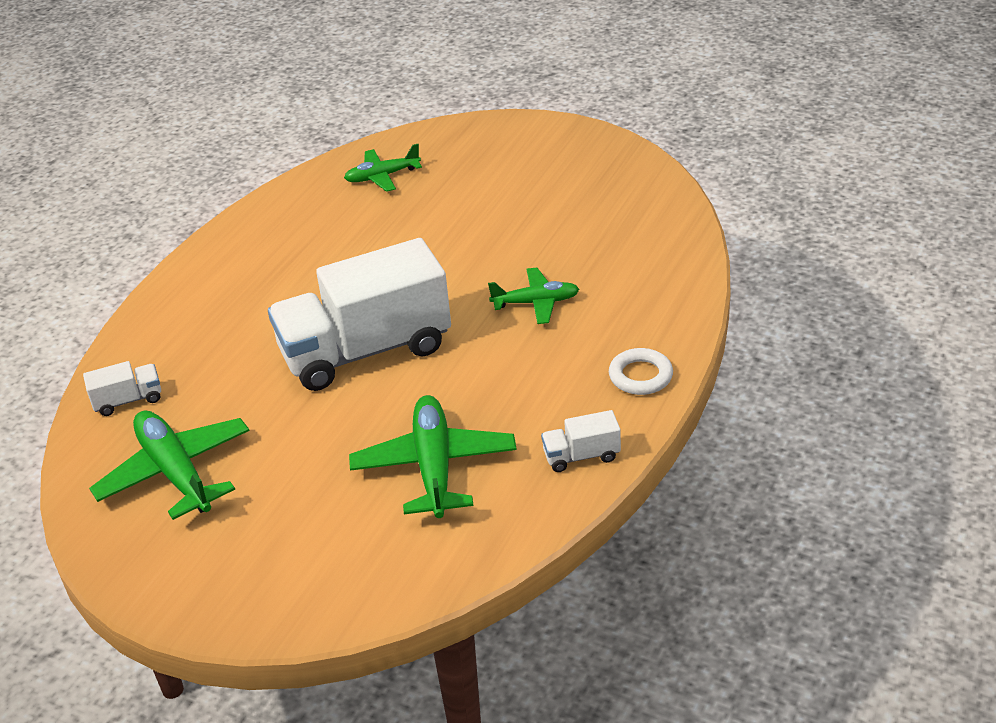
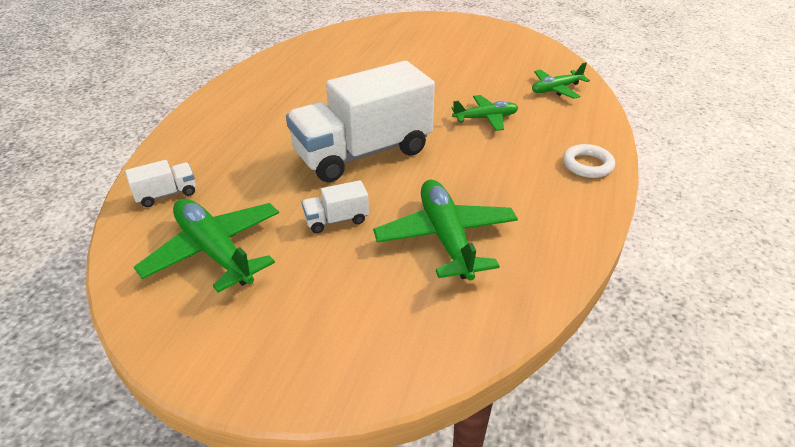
camera: 10 degrees left, 0 degrees up
(382, 176) = (346, 46): green plane -> green plane (556, 89)
(581, 456) = (567, 224): white truck -> white truck (336, 220)

